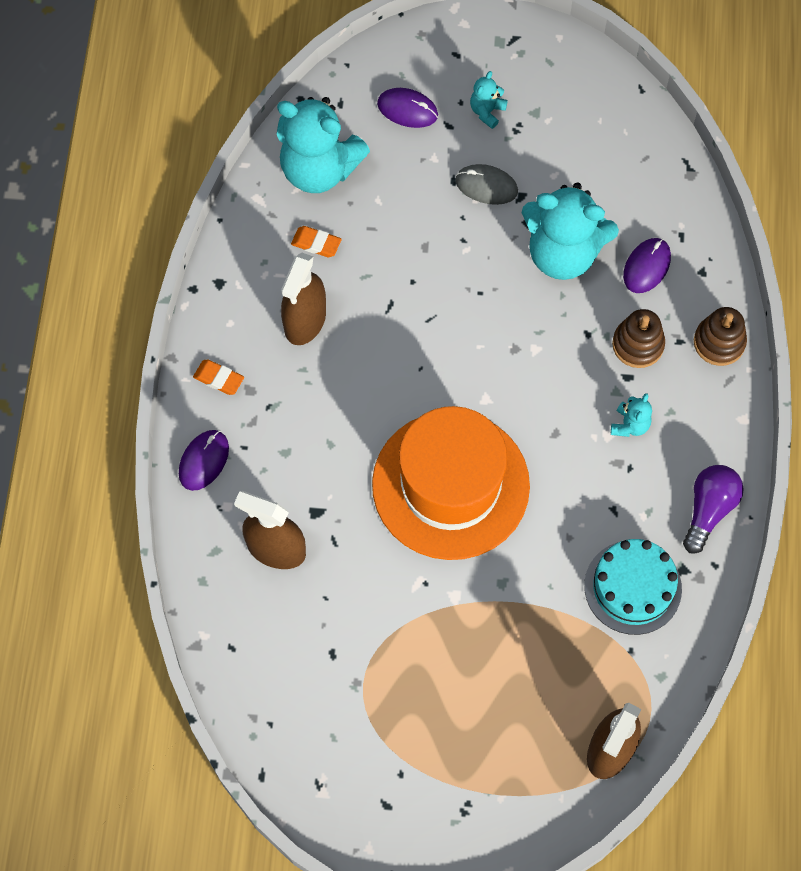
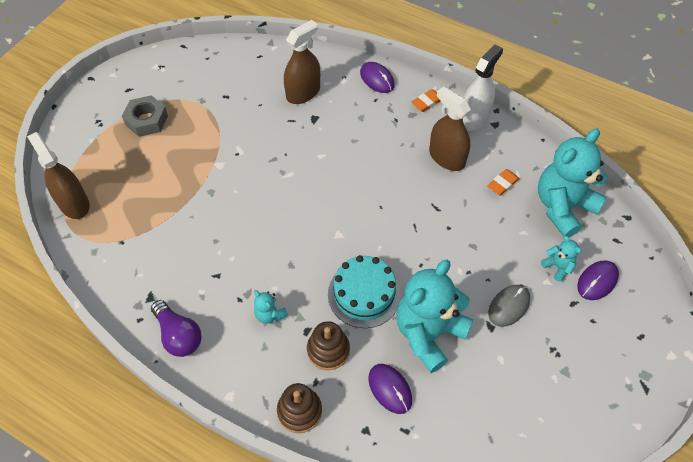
camera: 115 degrees right, 10 degrees down
(220, 311) = (474, 118): none -> white spray bottle
(429, 740) = (146, 120): none -> grey nut
(450, 485) = (290, 191): orange hat -> none
(487, 111) = (577, 336): turquoise teddy bear -> turquoise teddy bear (558, 267)
(633, 587) = (159, 262): turquoise cake -> turquoise cake (364, 294)

